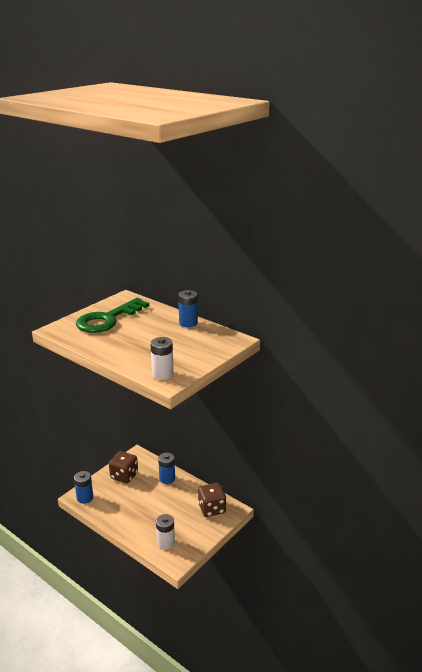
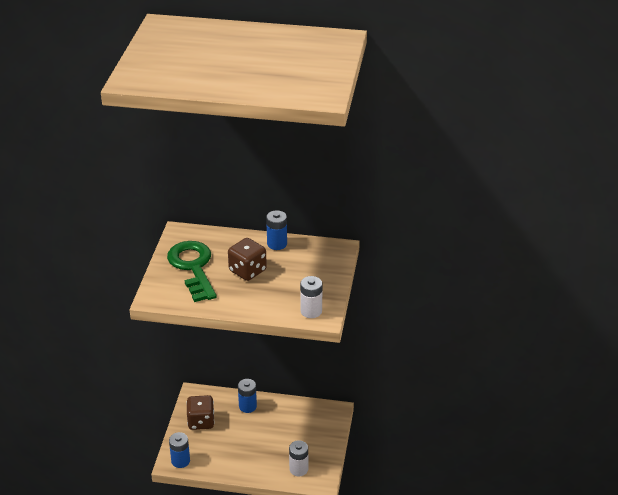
camera: 30 degrees left, 10 degrees up
(107, 319) = (193, 267): green key -> green key turned 150 degrees clockwise
(211, 509) = (315, 418): brown dice -> brown dice (247, 271)

